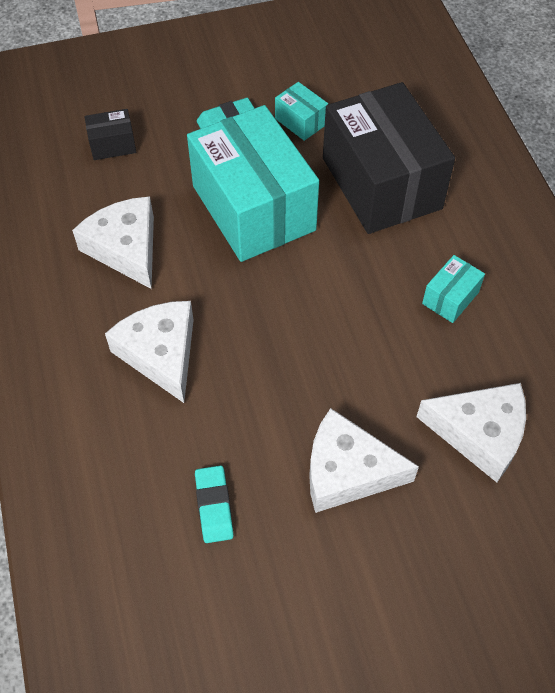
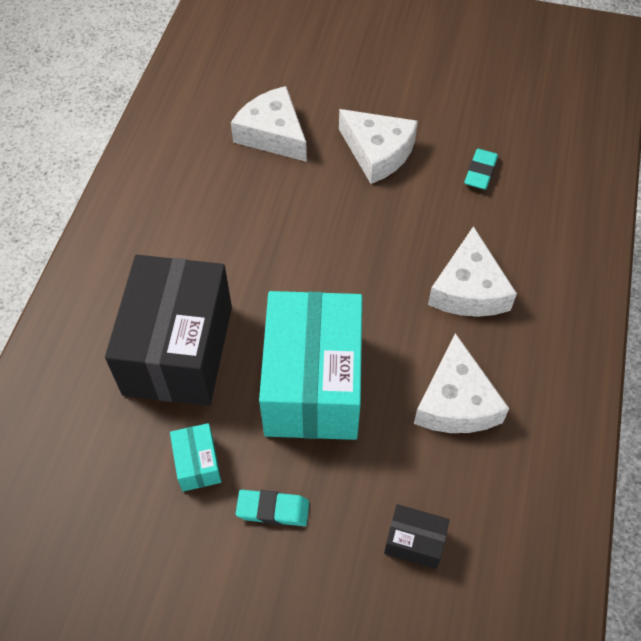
camera: 150 degrees left, 0 degrees up
(450, 298) = (211, 224): turquoise box -> none

